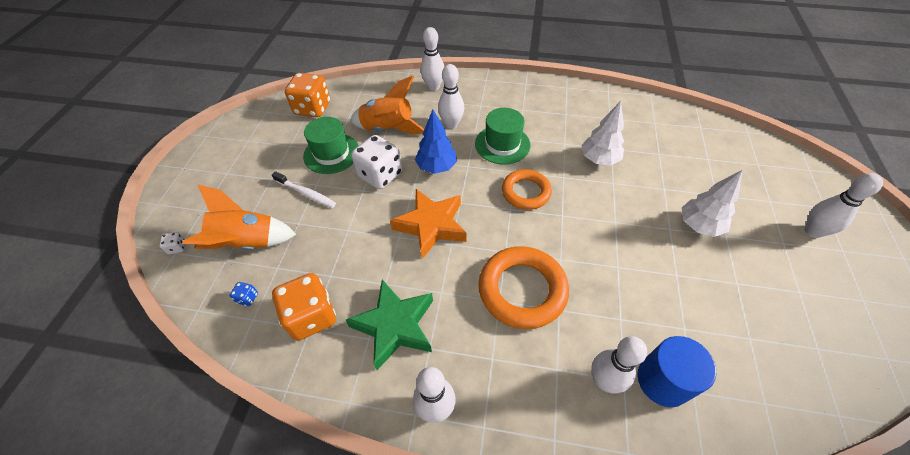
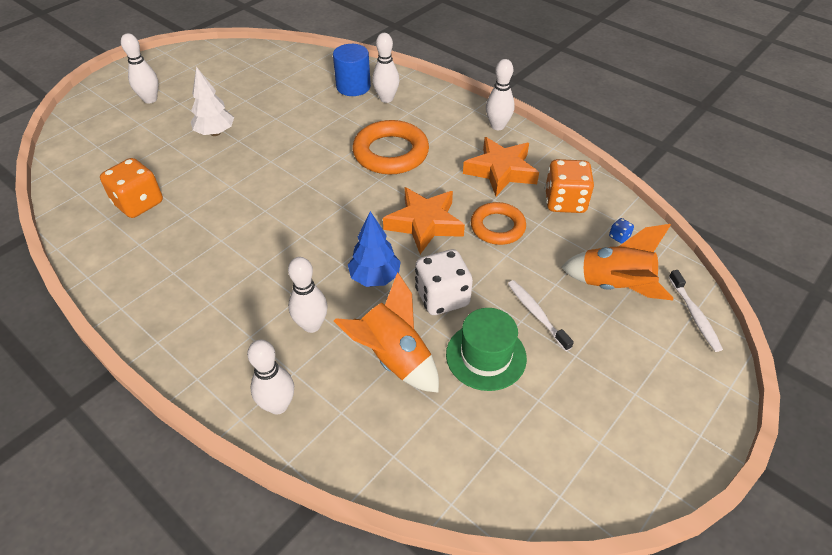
camera: 150 degrees left, 5 degrees down
(177, 247) = (694, 315): white dice -> white toothbrush
(313, 108) = (481, 459): orange dice -> orange dice (139, 203)
(395, 326) = (501, 171): green star -> orange star
(502, 144) = (282, 269): green hat -> none
(526, 192) = (314, 213): orange ring -> orange ring (497, 227)
(599, 159) = (213, 210): white tree -> none

